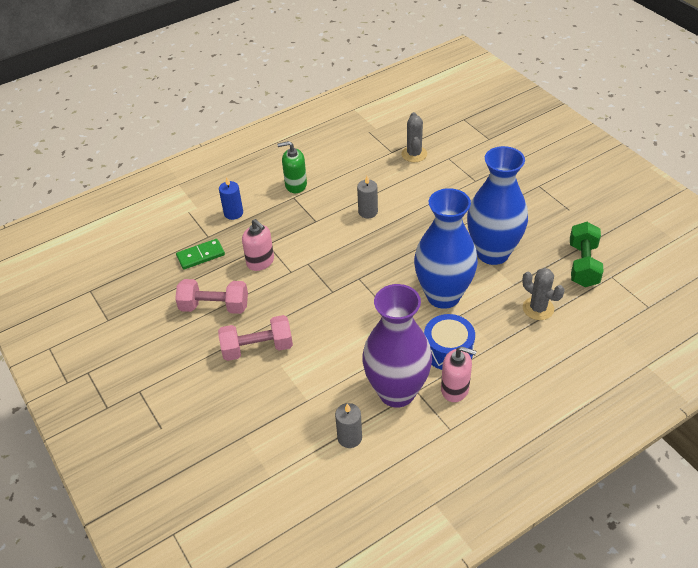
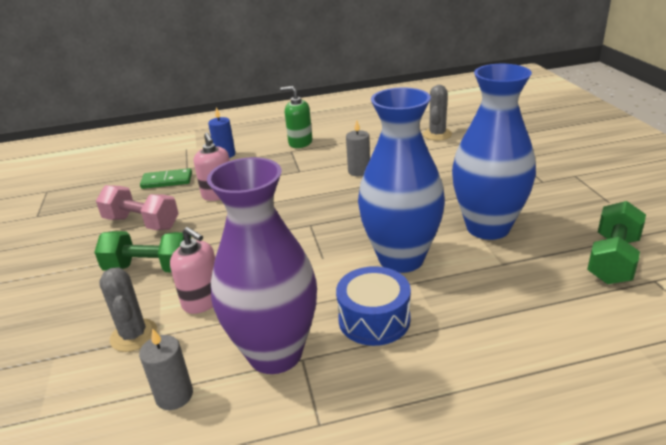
camera: 20 degrees right, 15 degrees down
(257, 348) = (150, 268): pink dumbbell -> green dumbbell
(455, 389) = (357, 370): pink soap dispenser -> pink soap dispenser (203, 301)
(538, 308) = (527, 297): grey cactus -> grey cactus (134, 335)

